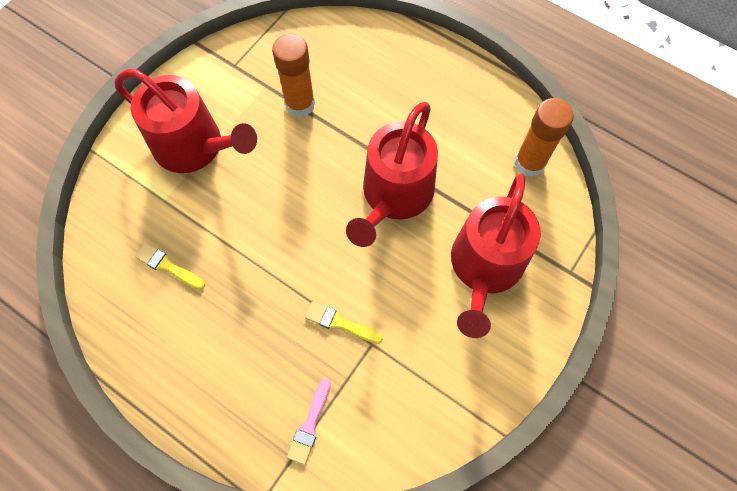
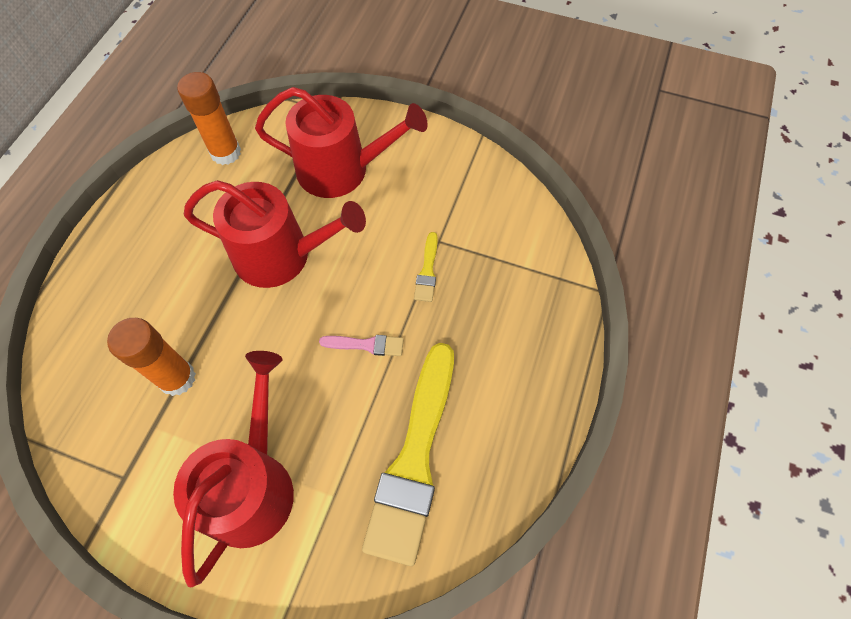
camera: 105 degrees left, 5 degrees down
(168, 266) = (414, 457): yellow brush -> yellow brush, size x2.43
(310, 424) = (526, 271): pink brush -> pink brush (366, 345)

